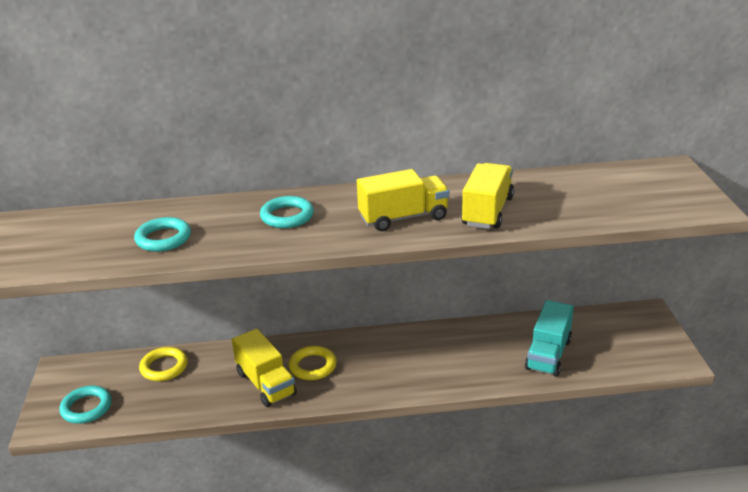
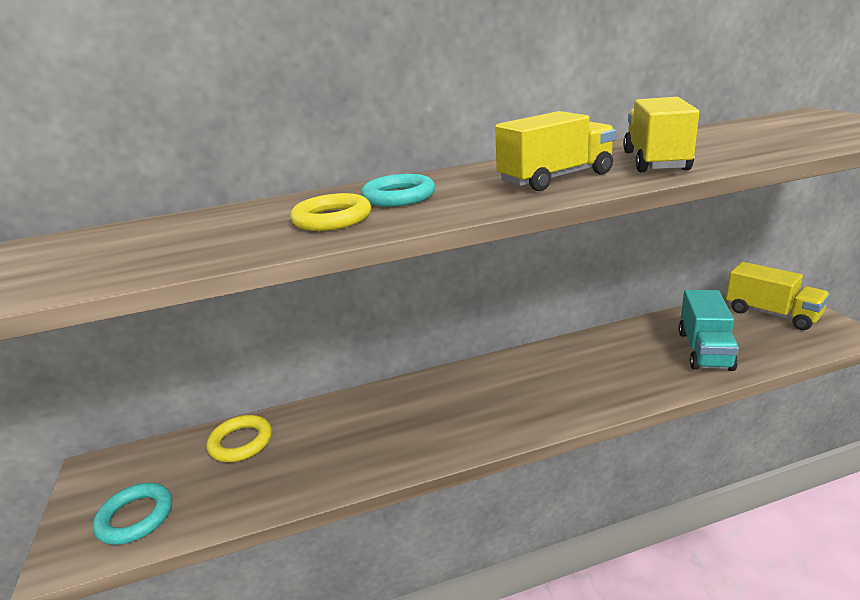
camera: 10 degrees left, 5 degrees down
(163, 238) = (228, 237): turquoise ring -> none
(266, 383) = (384, 440): yellow truck -> yellow truck (771, 314)
(312, 366) = (436, 408): yellow ring -> yellow ring (332, 219)

